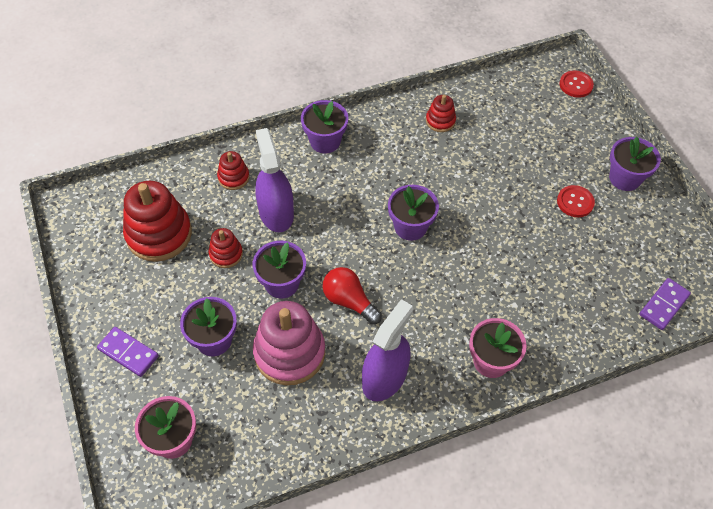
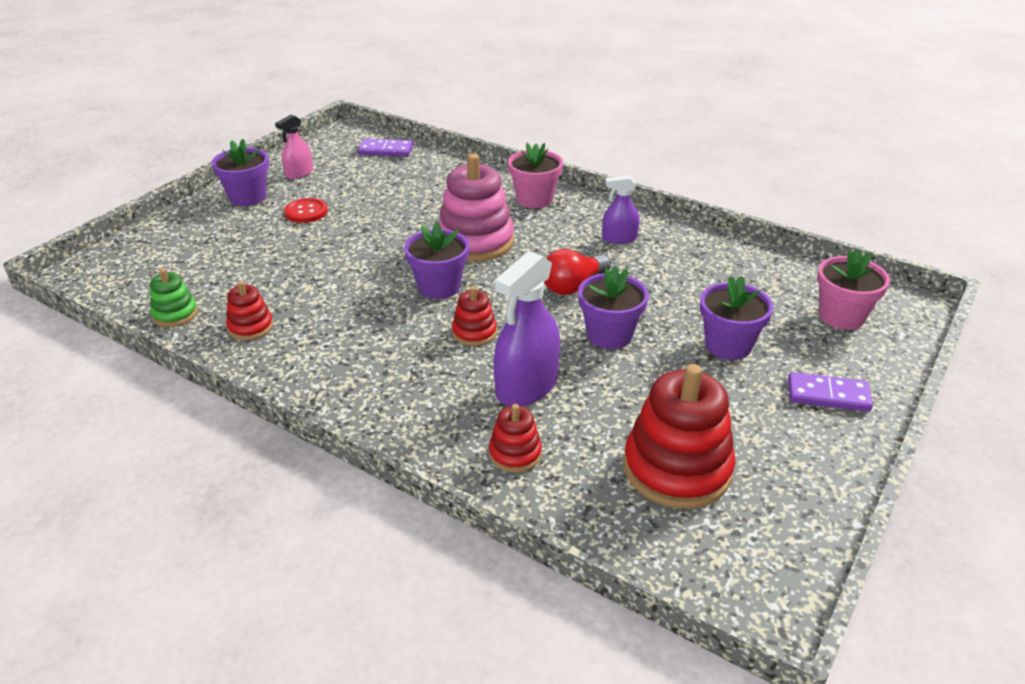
camera: 125 degrees left, 20 degrees down
(128, 353) = (828, 395): purple domino -> purple domino turned 75 degrees counterclockwise
(226, 254) = (628, 394): red stacking toy -> red stacking toy (474, 332)
(289, 353) = (671, 294): pink stacking toy -> pink stacking toy (475, 241)
(325, 141) = (370, 403): purple flower pot -> none
(349, 301) = (573, 286): red light bulb -> red light bulb turned 45 degrees clockwise
(384, 377) = (619, 238): purple spray bottle -> purple spray bottle, size x0.57
(482, 95) = (175, 314): none -> green stacking toy
(576, 85) = (111, 258): red button -> none
(650, 225) = (299, 173): none -> pink spray bottle

